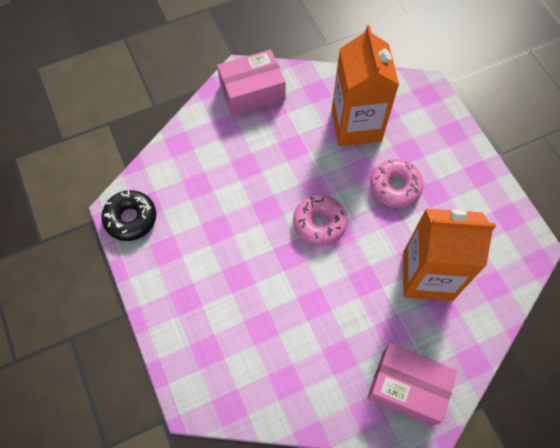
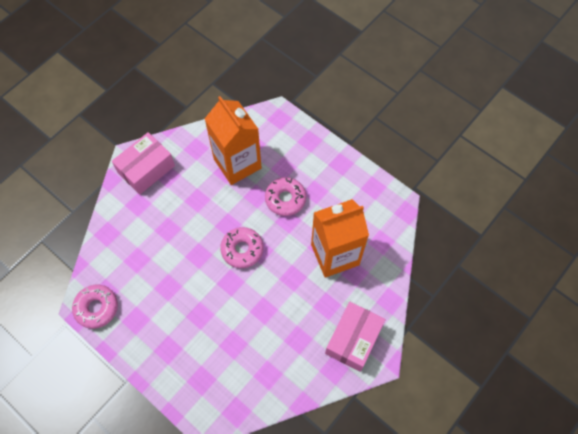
camera: 25 degrees left, 0 degrees up
(131, 218) = (97, 308): black donut -> pink donut
(407, 387) = (353, 339): pink box -> pink box turned 60 degrees counterclockwise

